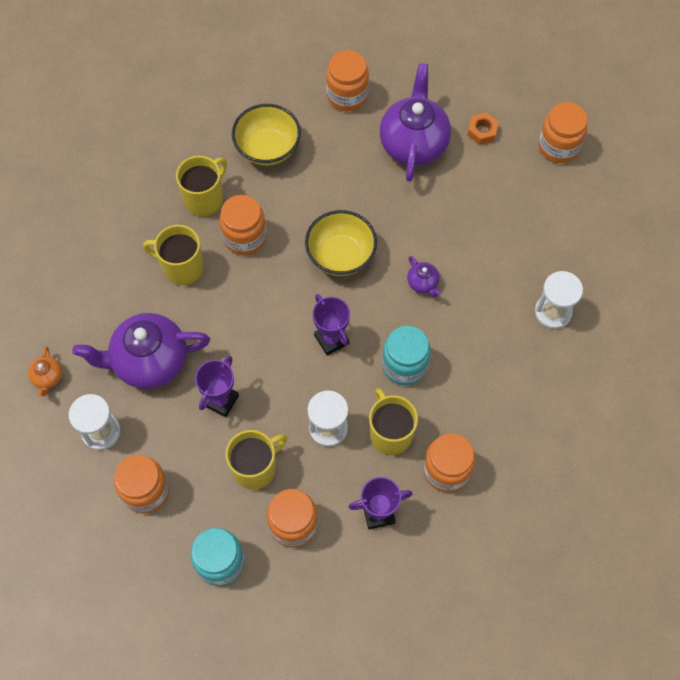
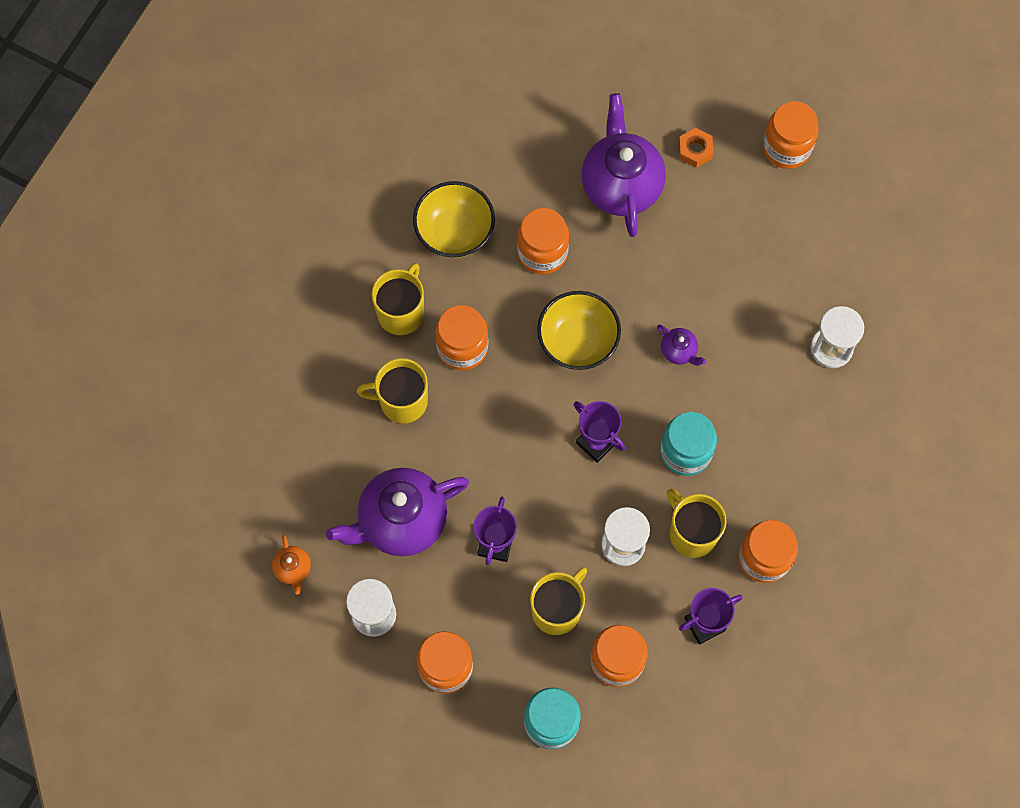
camera: 15 degrees left, 5 degrees up
(347, 96) = (527, 143): orange jar -> orange jar (542, 252)

